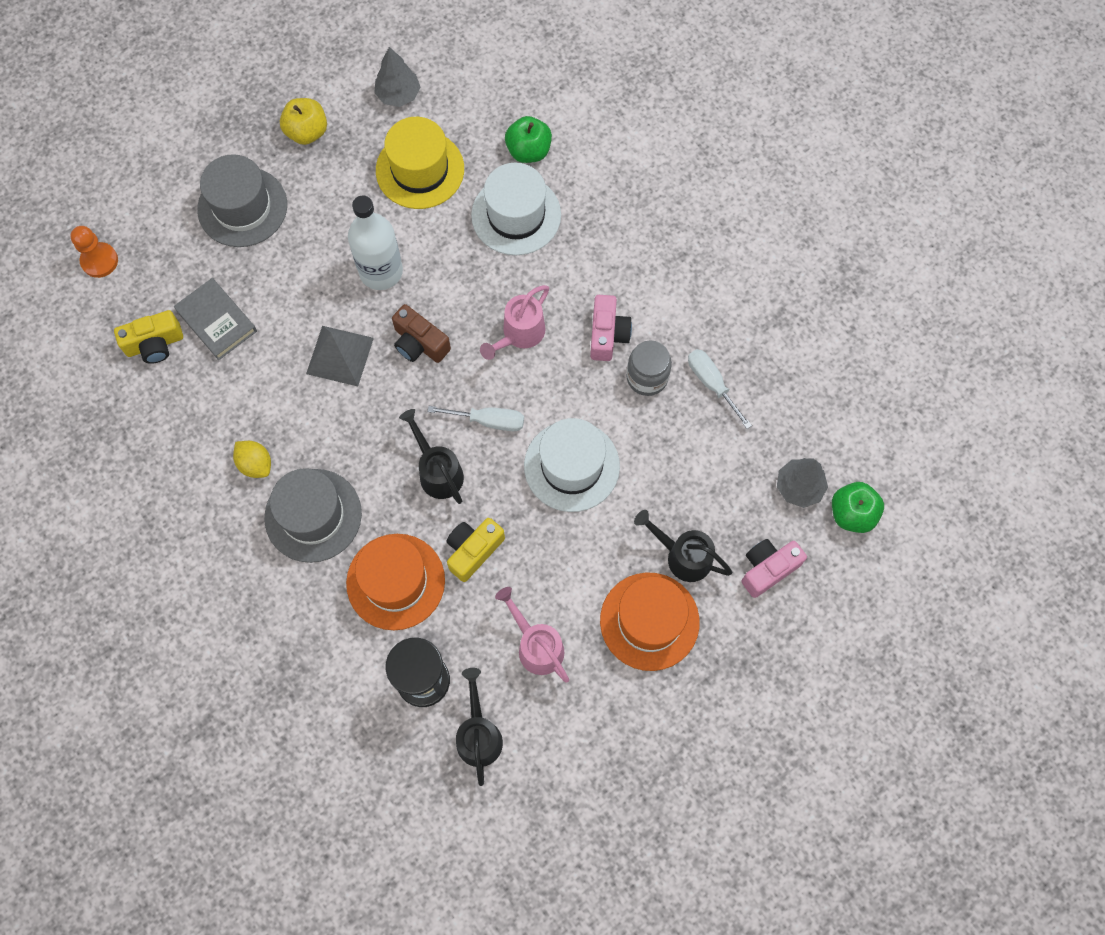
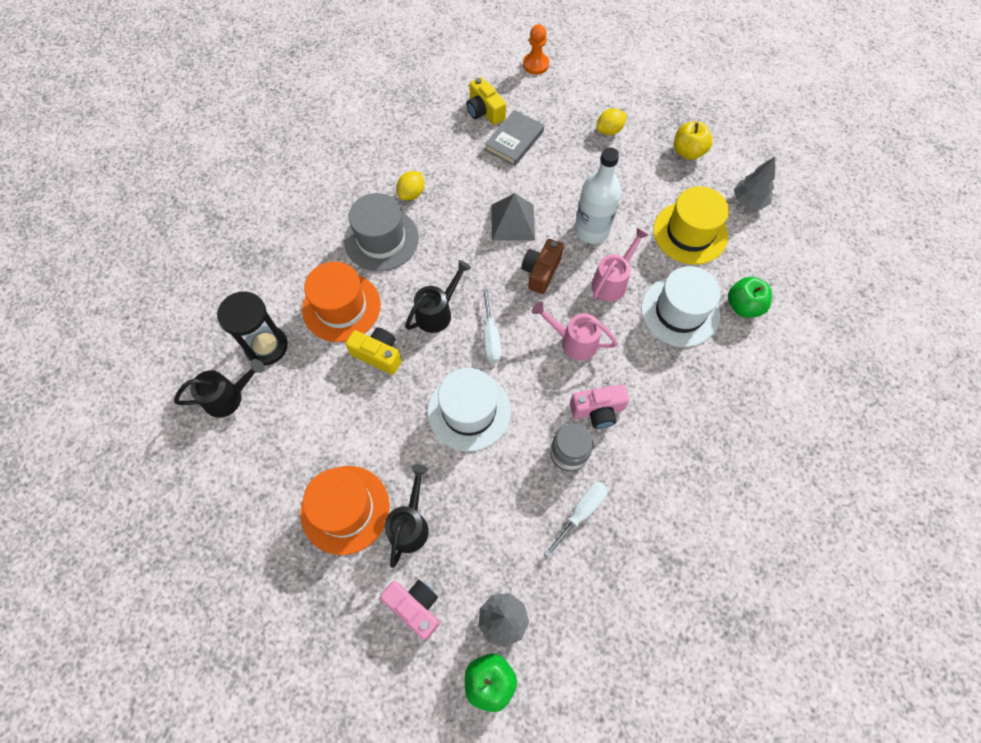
camera: 75 degrees right, 5 degrees down
(242, 207) = (609, 130): grey hat -> yellow lemon
(536, 645) = (308, 422): pink watering can -> pink watering can (612, 281)

